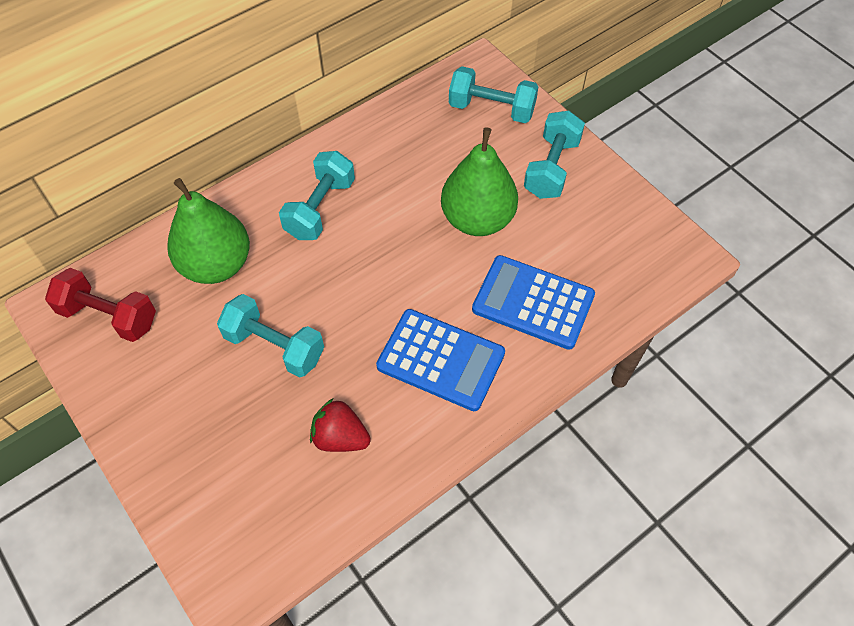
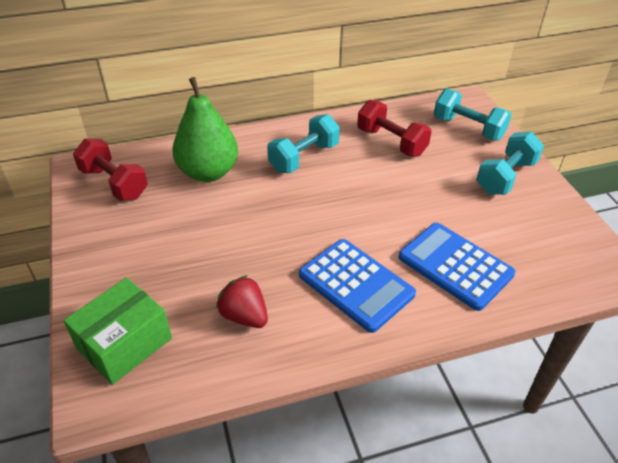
camera: 20 degrees right, 15 degrees down
(228, 514) = (124, 343): none -> green box
(274, 346) = (224, 236): turquoise dumbbell -> none
(412, 155) = (391, 142): none -> red dumbbell
(477, 219) = (428, 195): green pear -> none

